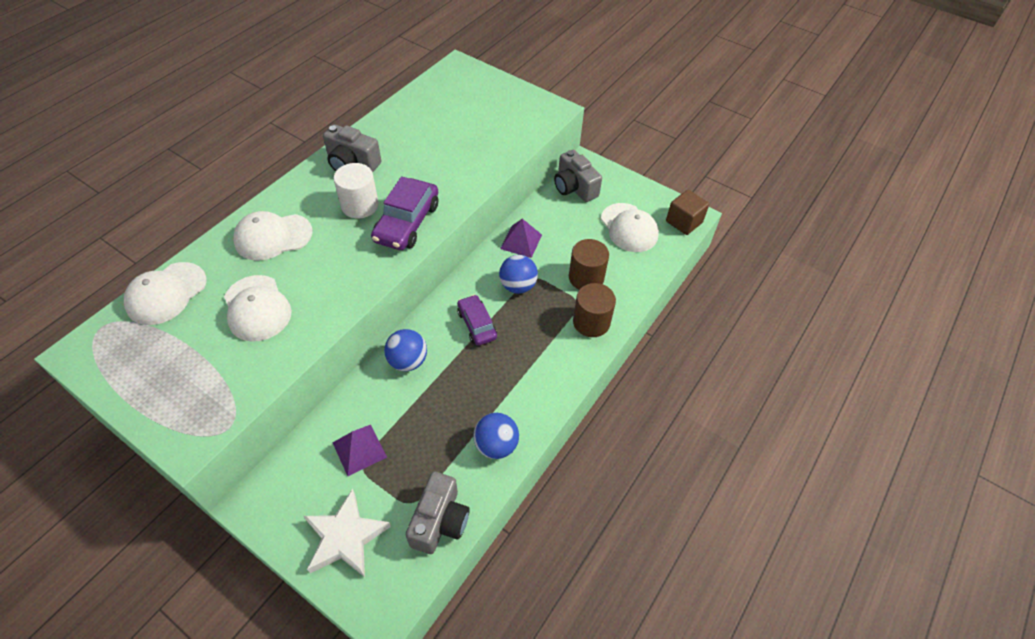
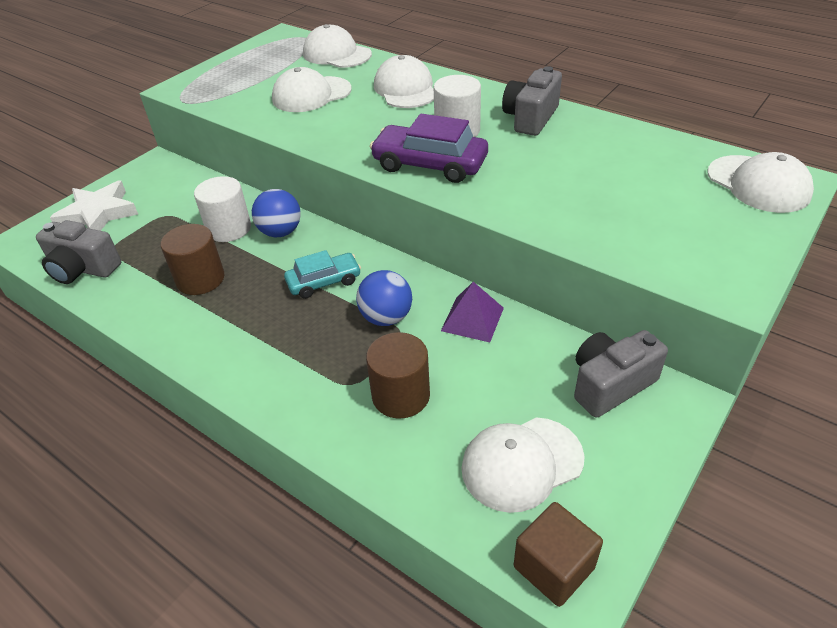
camera: 95 degrees right, 10 degrees down
(359, 449) = (183, 211): purple pyramid -> none
(396, 403) = (229, 229): none -> white cylinder
(460, 79) = (758, 184): none -> white cap
(477, 324) = (324, 282): purple car -> turquoise car
(496, 445) = (150, 305): blue ball -> none
(591, 322) = (312, 399): brown cylinder -> brown cylinder (200, 279)

